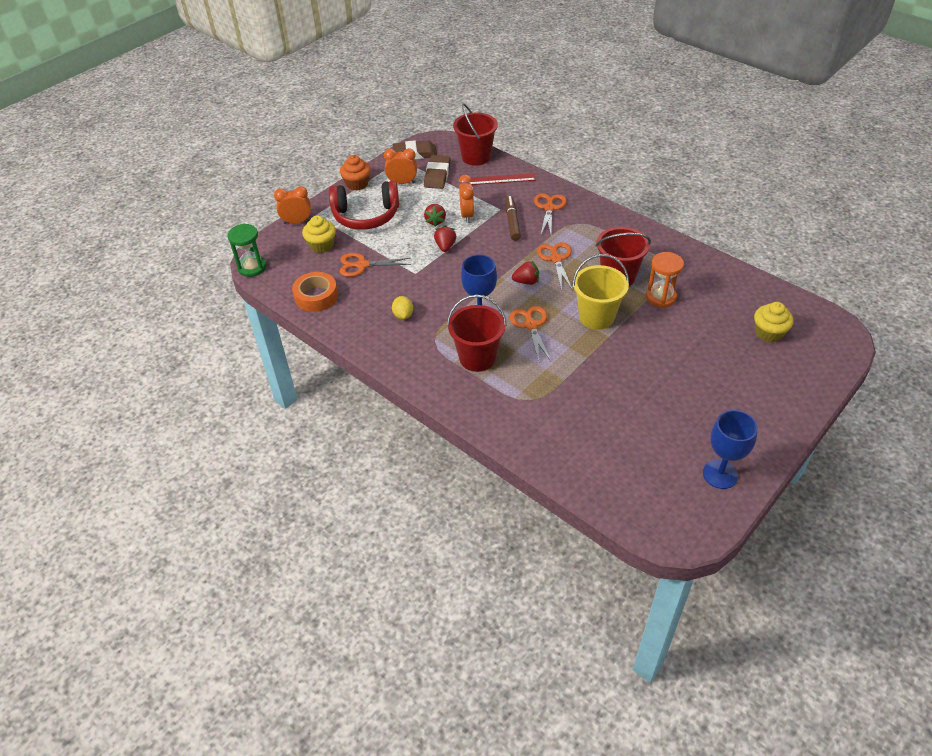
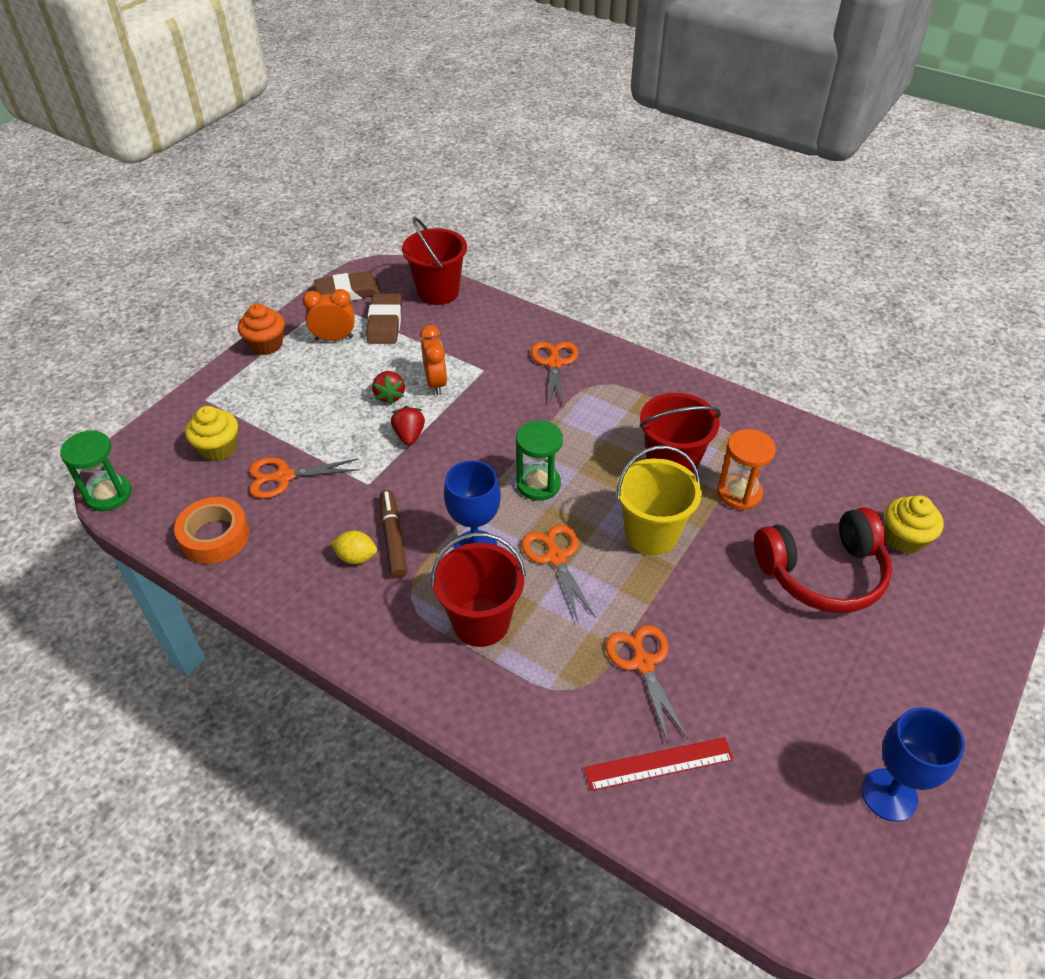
camera: 10 degrees left, 0 degrees up
(297, 222) = (177, 412): orange clock -> none
(366, 216) = (283, 394): red headphones -> red headphones (822, 573)
(403, 315) = (356, 557): yellow lemon -> yellow lemon turned 60 degrees counterclockwise
(501, 179) = (479, 323): red ruler -> red ruler (659, 764)
(512, 222) = (504, 389): brown marker -> brown marker (393, 538)
(526, 282) = (538, 484): red strawberry -> green hourglass
(556, 259) = (577, 443): orange scissors -> orange scissors (643, 663)

